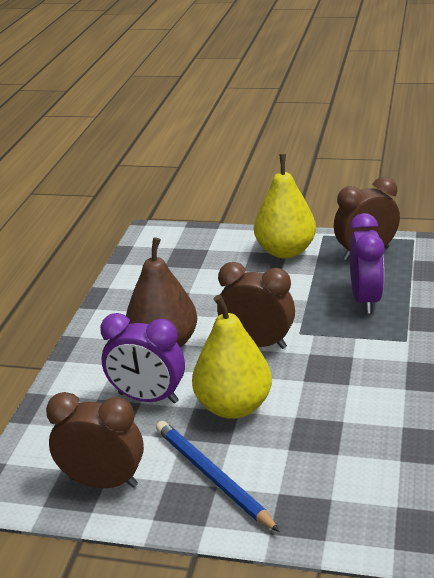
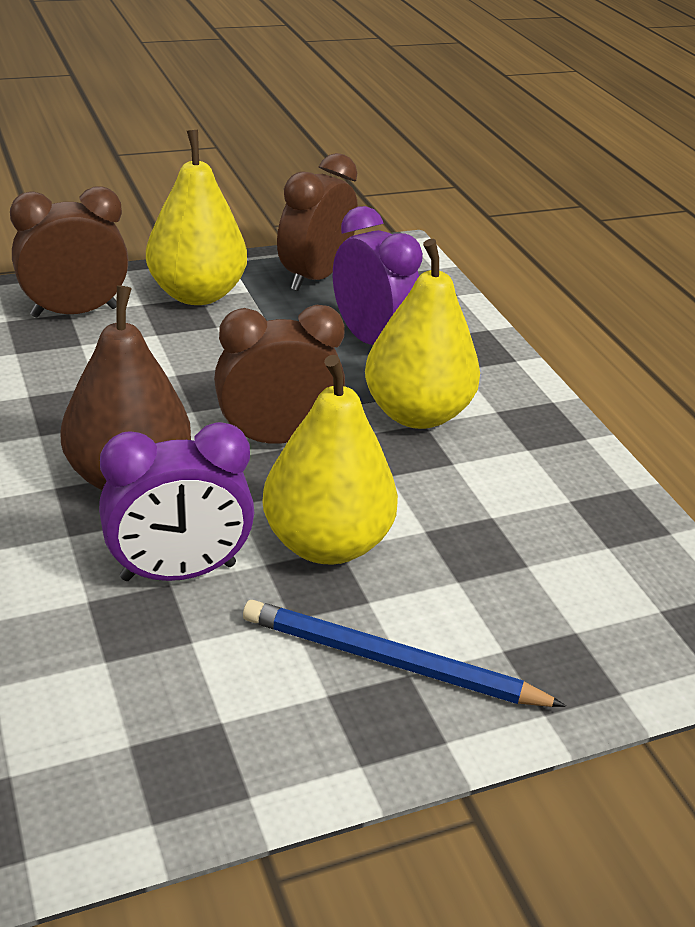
camera: 40 degrees left, 5 degrees up
(103, 482) = (226, 738): brown clock -> brown clock (75, 312)
(353, 349) = (416, 413): none -> yellow pear

